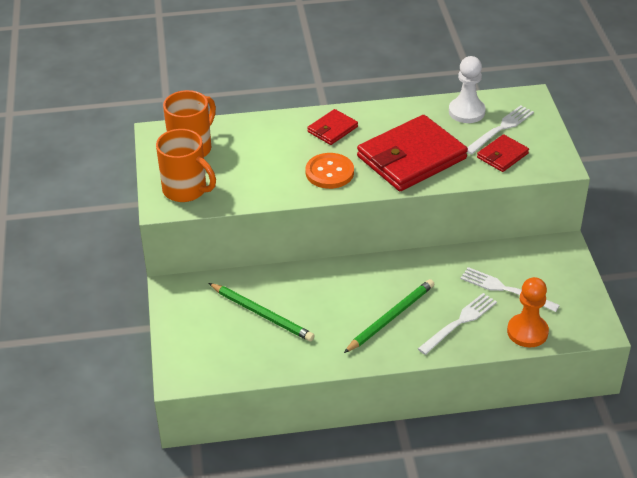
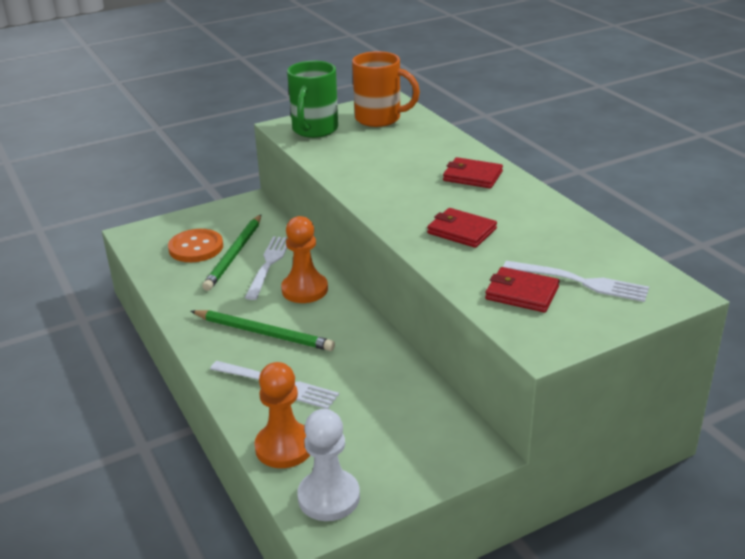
camera: 70 degrees right, 10 degrees down
(186, 190) = (314, 130): orange mug -> green mug
(329, 172) = (394, 190): orange button -> orange button (196, 248)
(342, 283) = (304, 290): none -> orange pawn
(411, 157) = (461, 231): red wallet -> red wallet, size x0.48
(466, 112) = (592, 250): white pawn -> white pawn (329, 497)
(504, 289) = (357, 411): white fork -> white fork (269, 264)

